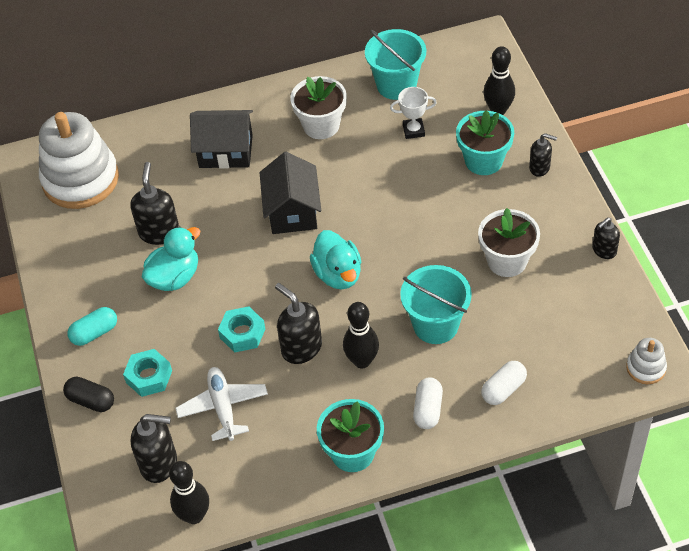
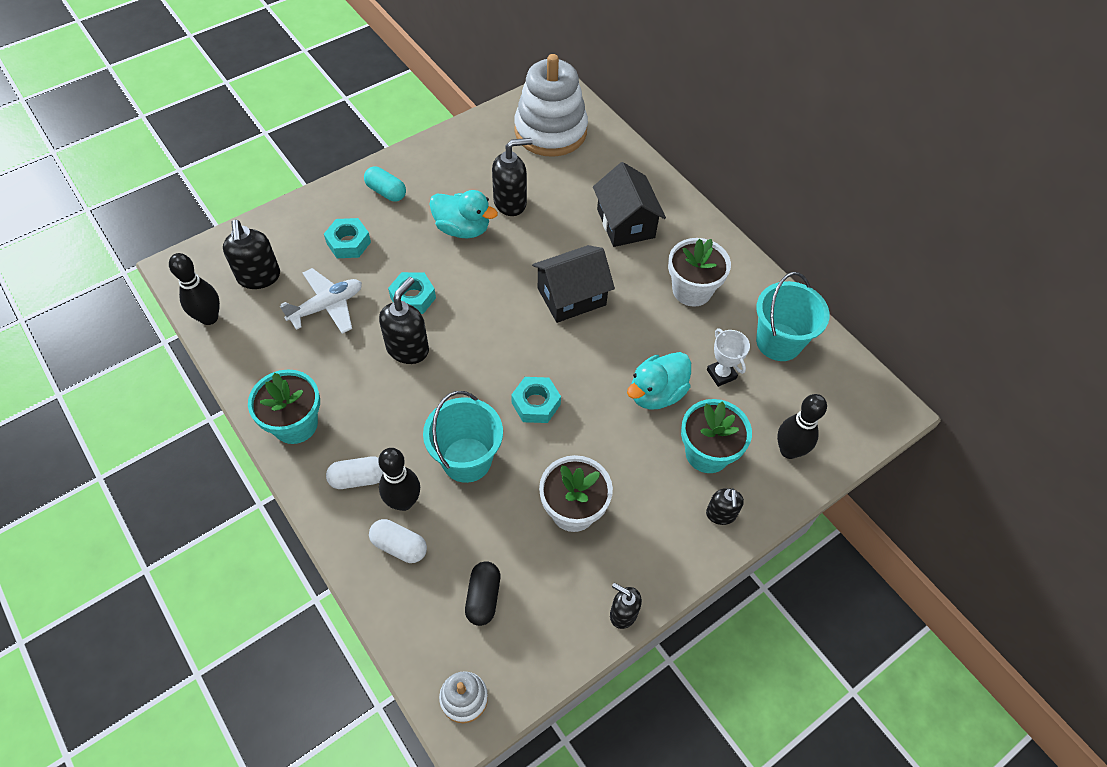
camera: 65 degrees right, 5 degrees up
(91, 400) = (315, 211): black capsule -> black capsule (483, 597)
(338, 274) = (505, 355): turquoise duck -> turquoise duck (656, 393)
(362, 361) = (405, 404): black bowling pin -> black bowling pin (403, 502)
(397, 263) = (536, 404): none -> turquoise nut

